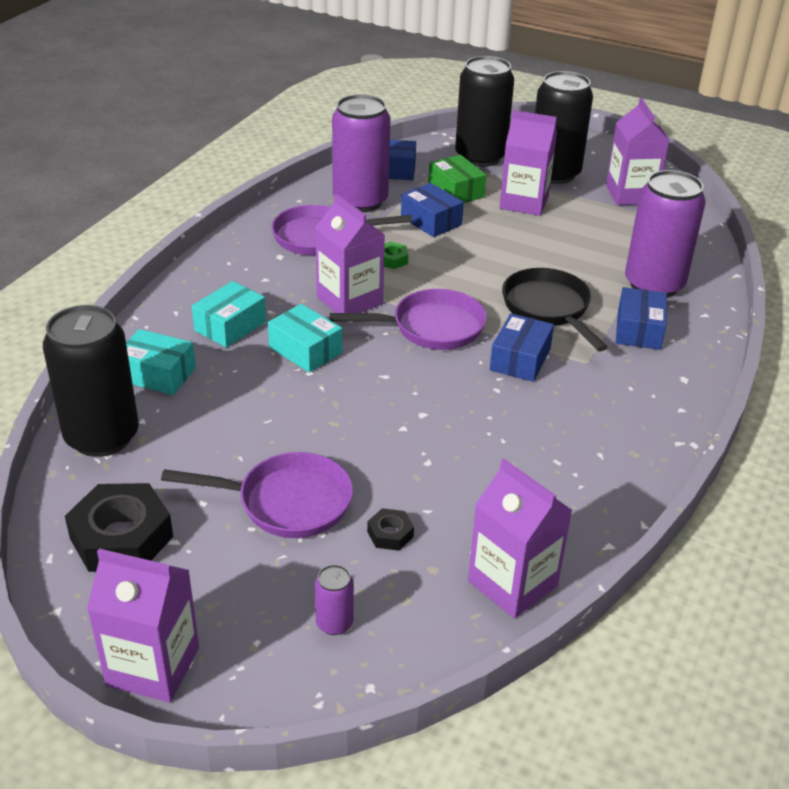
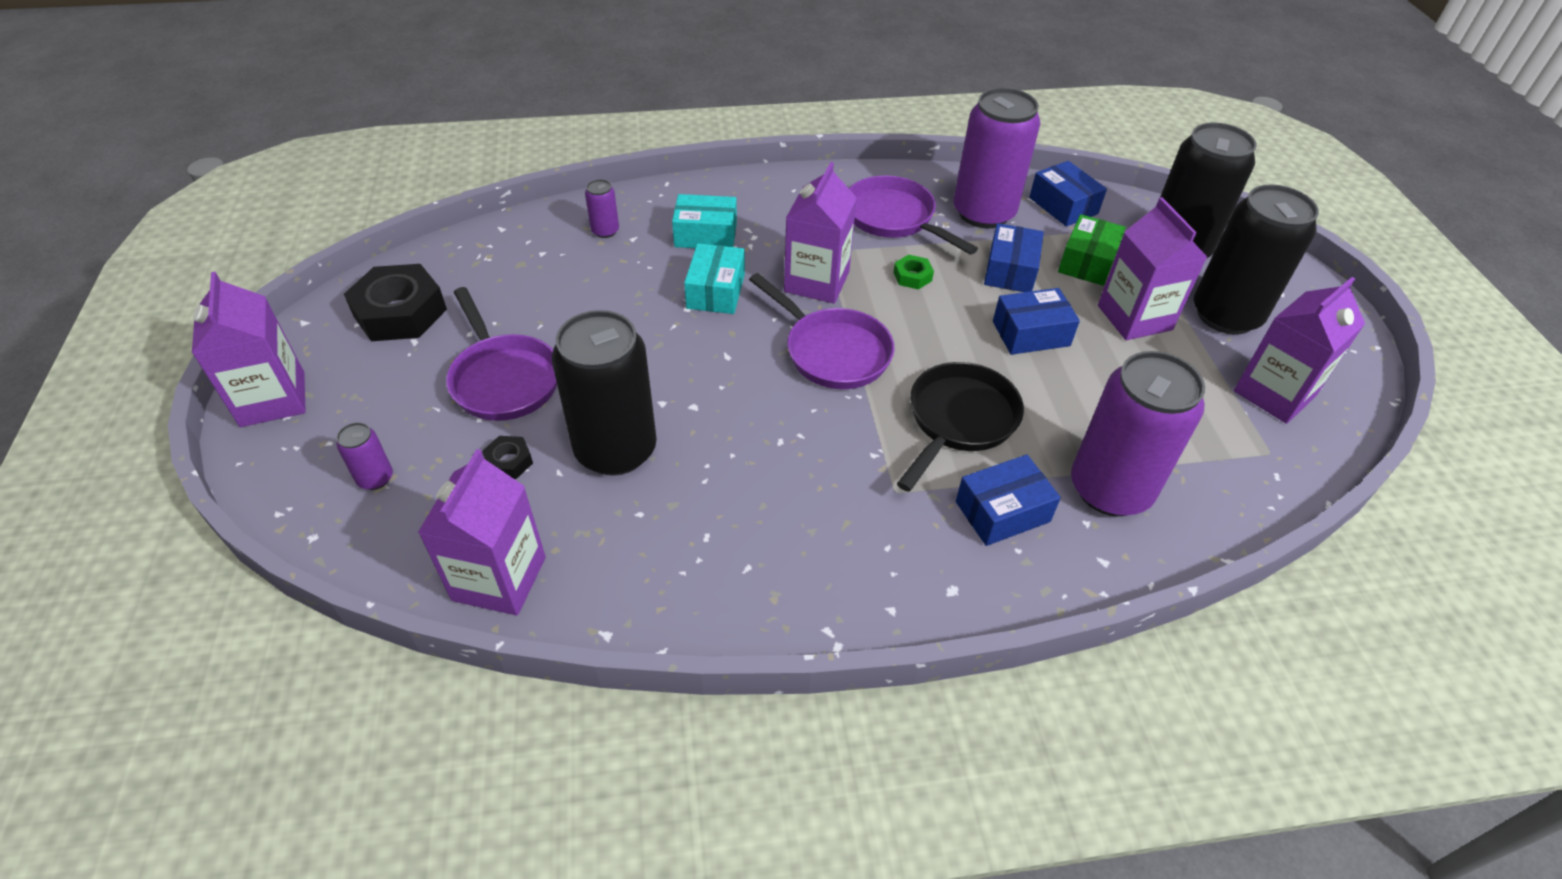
camera: 55 degrees right, 10 degrees up
(102, 437) = (506, 244): black can -> black can (616, 450)
(157, 374) = (605, 231): turquoise box -> purple can
(520, 359) = (846, 437): blue box -> blue box (1031, 333)

